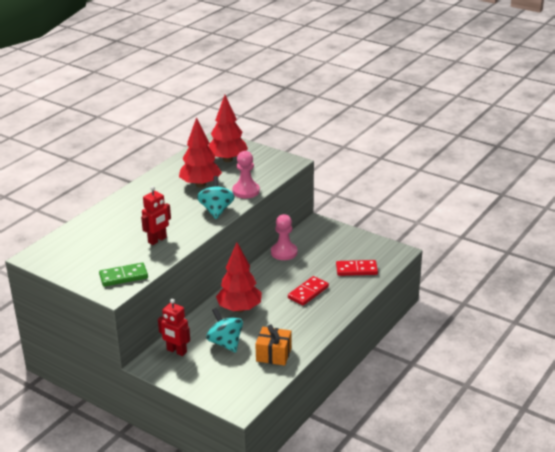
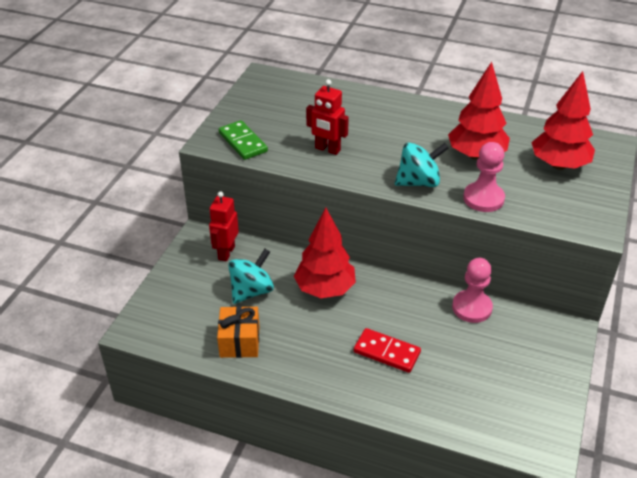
camera: 75 degrees right, 10 degrees up
(356, 269) = (468, 400): red domino -> none

